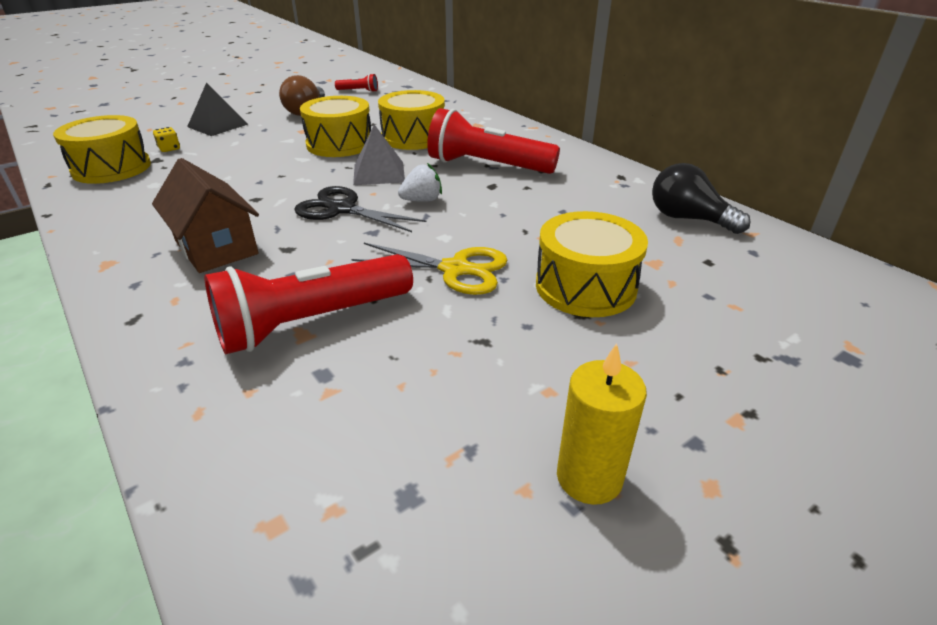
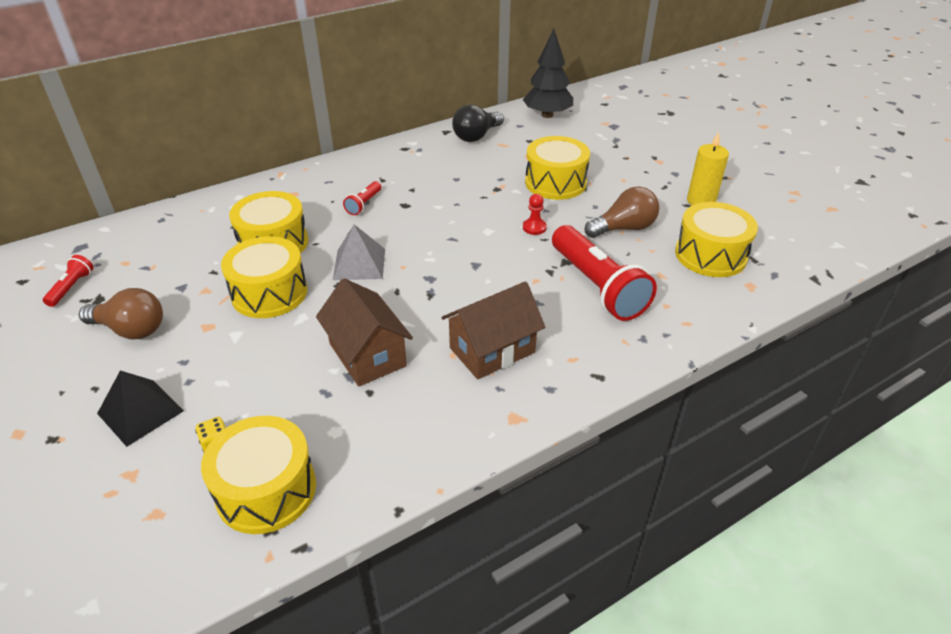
camera: 85 degrees left, 5 degrees up
(240, 188) = (367, 355): none -> brown house
(342, 209) = (432, 282): black scissors -> none
(383, 469) = (710, 255): none -> yellow drum
(422, 200) = (424, 240): white strawberry -> none
(455, 269) = (534, 227): yellow scissors -> red pawn
(464, 355) = (624, 228): none -> brown light bulb
(487, 166) = (364, 204): red flashlight -> red flashlight, size x0.45
(817, 277) = (547, 115): none -> black tree

